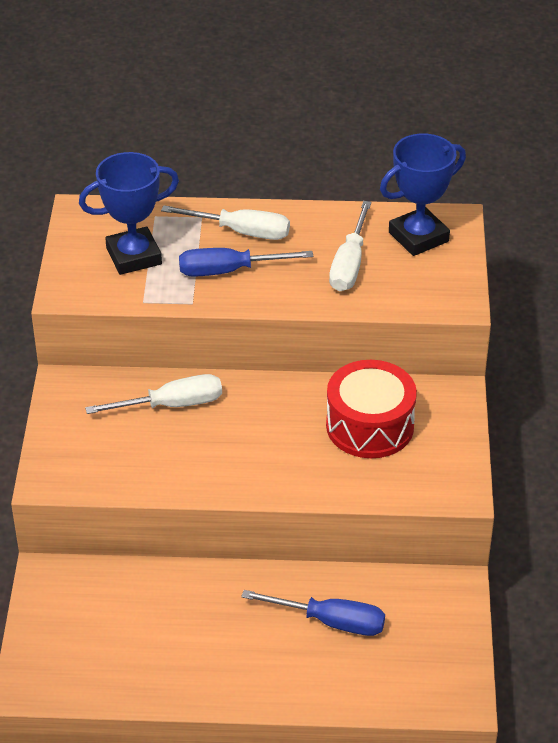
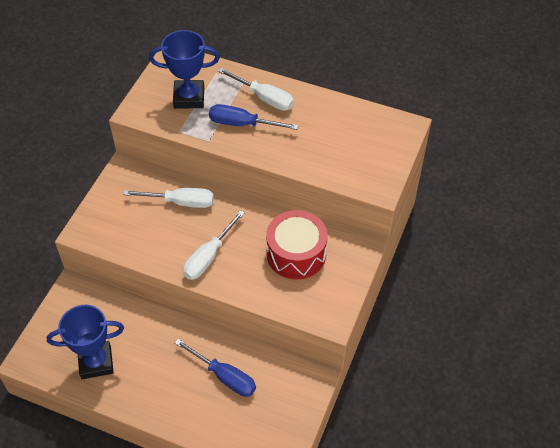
camera: 20 degrees right, 10 degrees up
(349, 264) = (321, 140): white screwdriver -> white screwdriver (208, 257)
(418, 237) = (376, 132): blue trophy -> blue trophy (96, 362)

